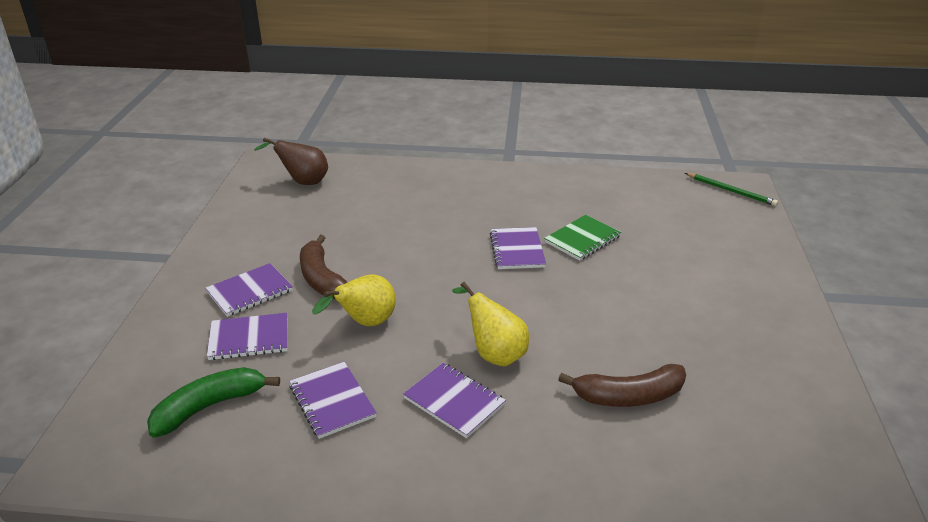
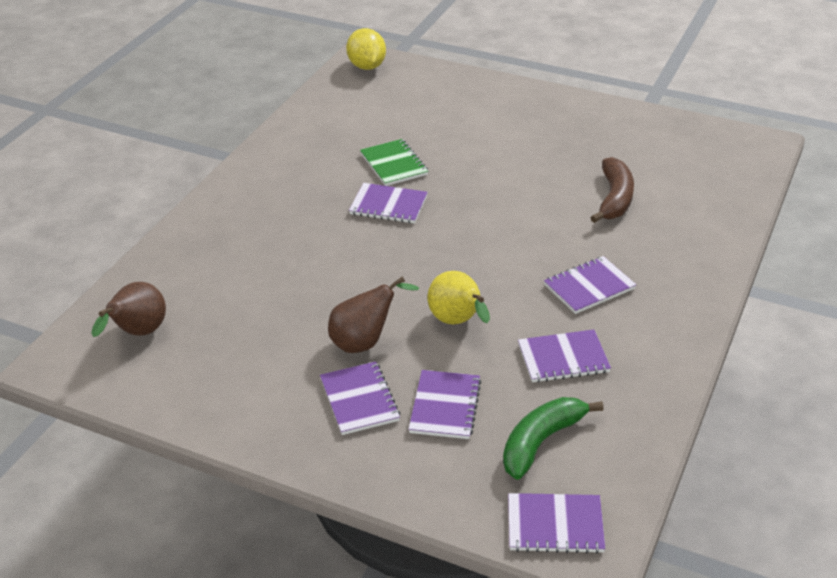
camera: 70 degrees left, 5 degrees up
(101, 435) = (555, 525): none -> purple notebook
(209, 407) = (541, 442): green banana -> green banana turned 60 degrees clockwise
(322, 279) = (364, 342): brown banana -> brown pear
(494, 353) = (537, 252): yellow pear -> none
(731, 191) = (367, 66): green pencil -> yellow lemon

